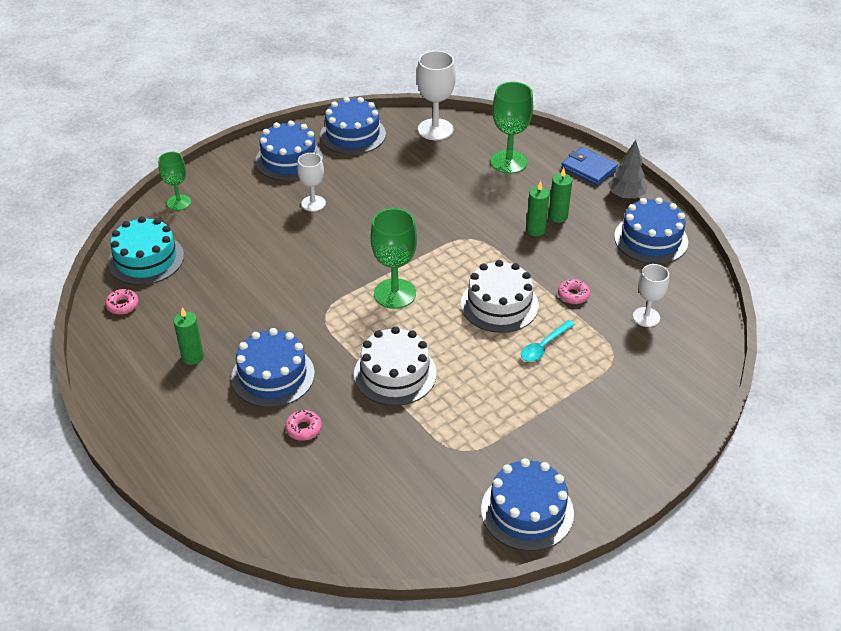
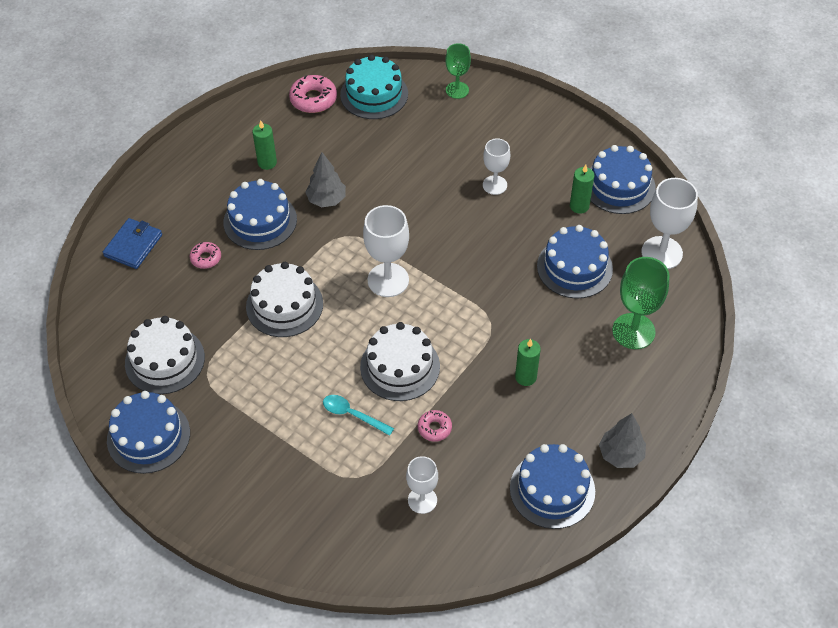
camera: 75 degrees right, 10 degrees up
(122, 305) = (313, 99): pink donut -> pink donut, size x1.67
(271, 319) = (326, 200): none -> grey tree
(289, 159) = (554, 148): blue cake -> blue cake (574, 267)
(395, 294) = (388, 280): green goblet -> white goblet
(431, 484) = (165, 360): none -> white cake
(558, 216) = (556, 394): green candle -> green candle (579, 206)
(589, 169) = (656, 410): blue wallet -> blue wallet (133, 245)

